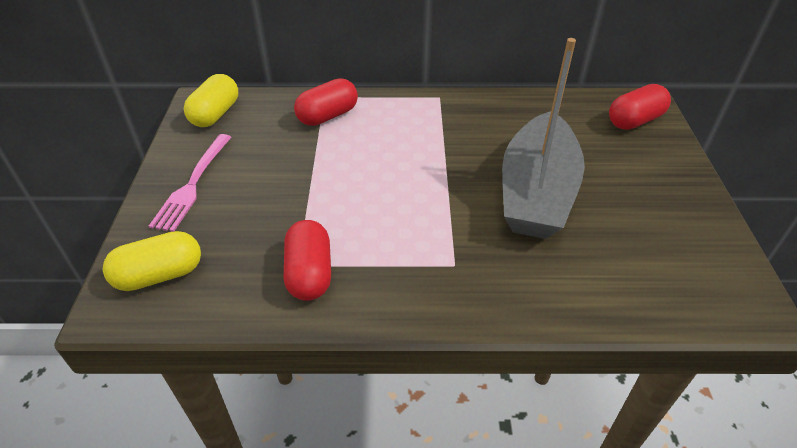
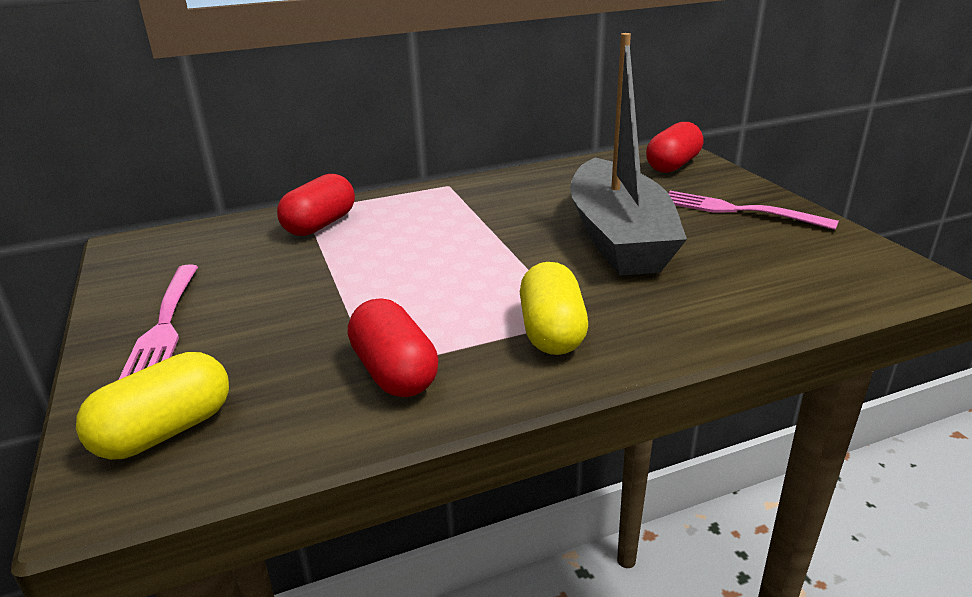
camera: 20 degrees left, 15 degrees down
(215, 114) = (160, 252): yellow capsule -> yellow capsule (551, 332)
(655, 190) = (738, 211): none -> pink fork

